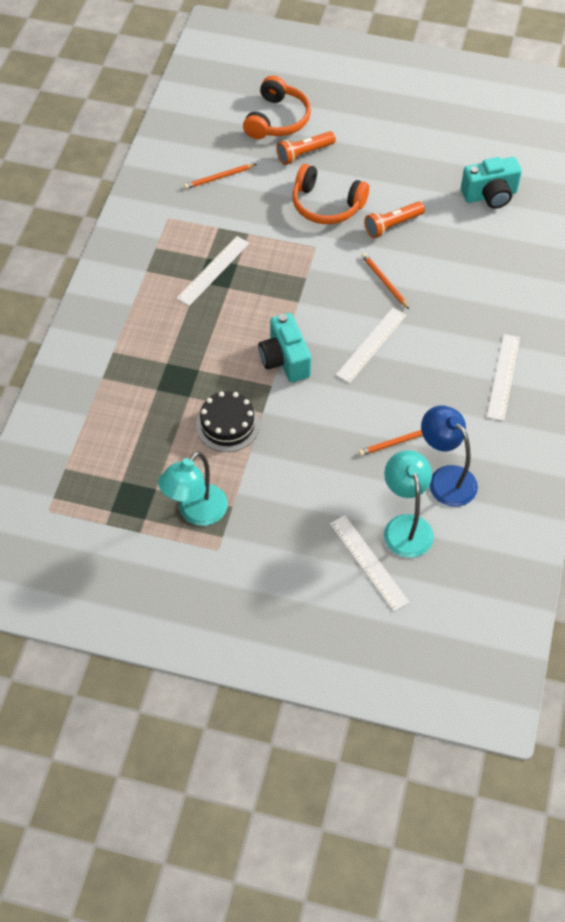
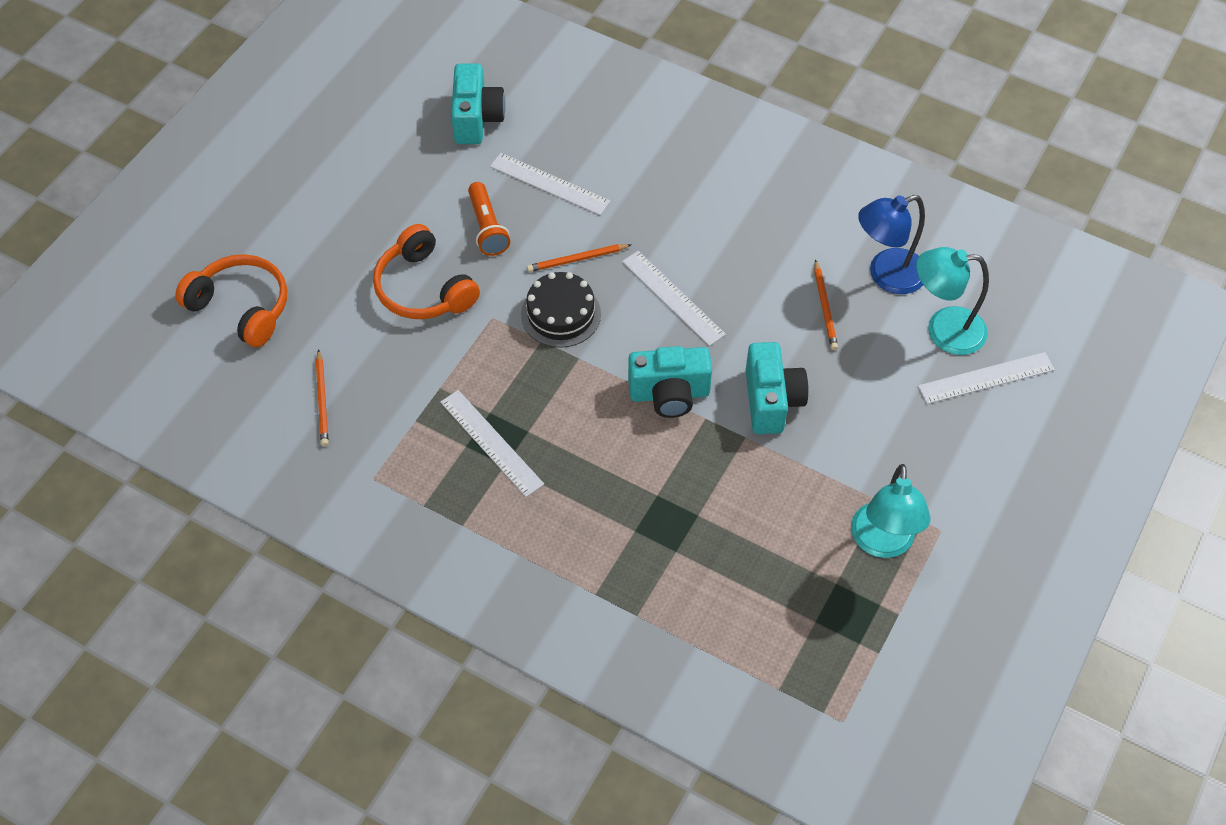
camera: 75 degrees left, 0 degrees up
(196, 513) = (882, 543): turquoise lamp -> turquoise lamp turned 45 degrees clockwise
(227, 425) = (755, 480): black cake -> black cake (561, 314)
(299, 422) = (771, 401): none -> turquoise camera
(304, 154) = (321, 291): orange flashlight -> none
(326, 205) = (424, 288): orange headphones -> orange headphones turned 105 degrees clockwise
(503, 376) = (757, 184): white ruler -> white ruler (549, 184)

